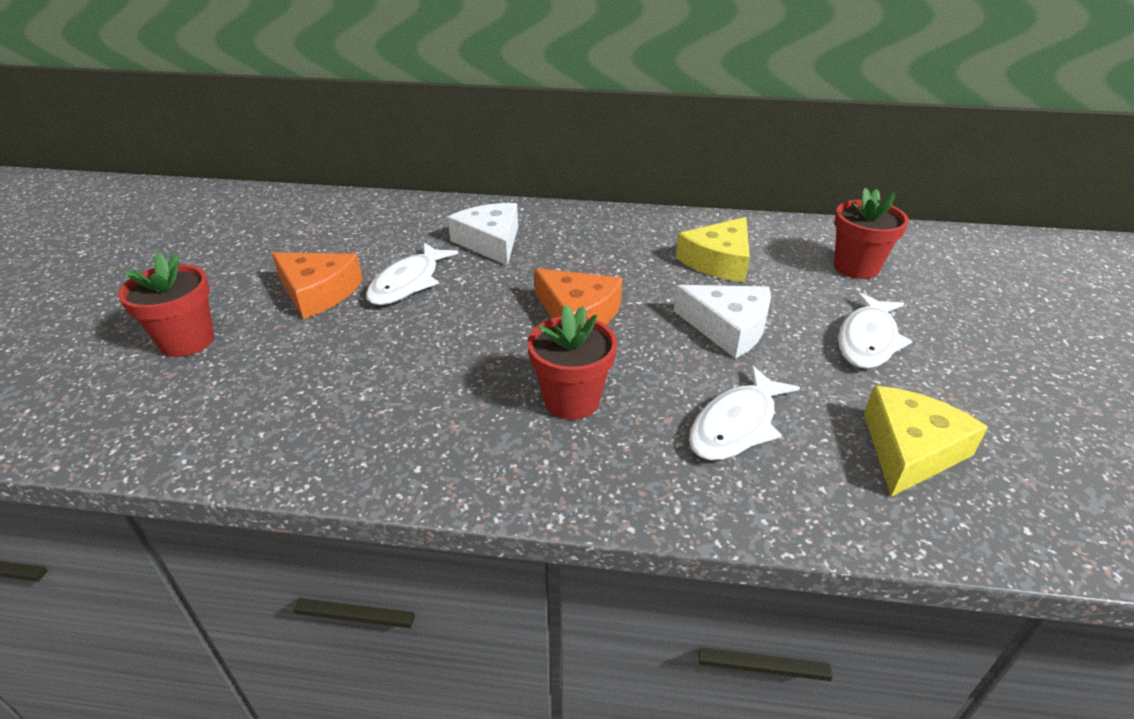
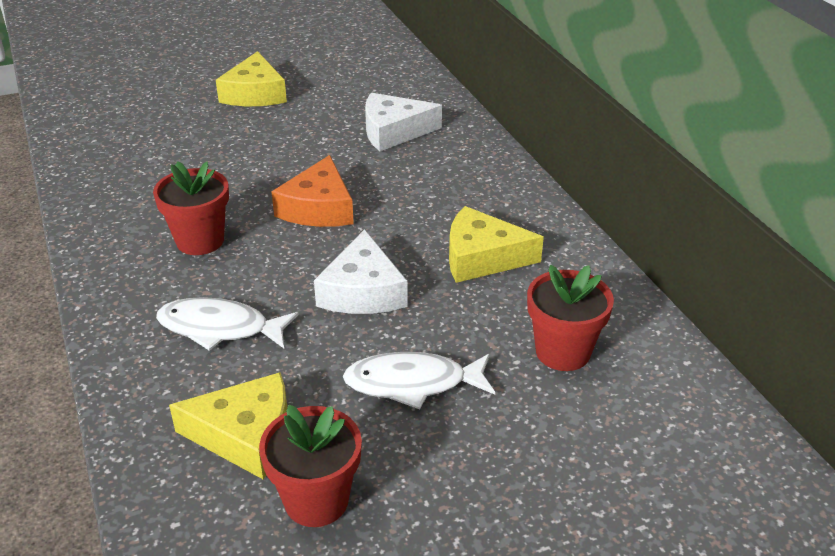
camera: 60 degrees right, 0 degrees up
(187, 341) = (164, 77): red flower pot -> red flower pot (316, 500)
(318, 292) = (255, 93): orange cheese -> yellow cheese
(408, 283) = (298, 121): white fish -> none
(490, 242) = (394, 131): white cheese -> white cheese turned 135 degrees counterclockwise

